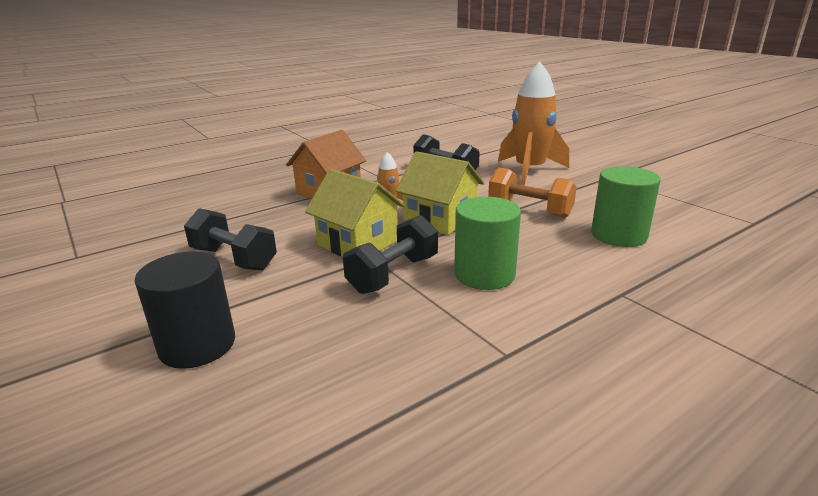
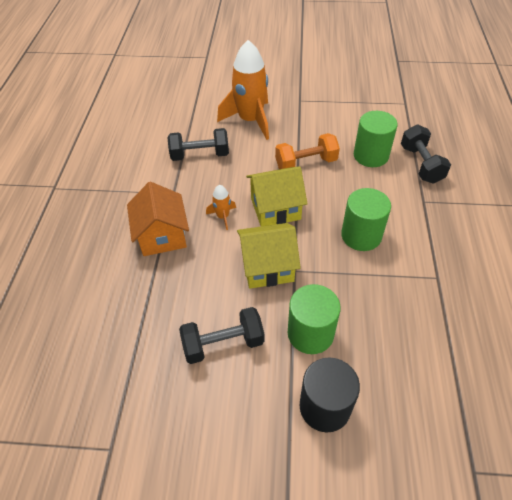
camera: 50 degrees left, 25 degrees up
(296, 297) = (310, 333): none -> green cylinder
(393, 274) = (325, 273): black dumbbell -> black dumbbell (421, 164)

